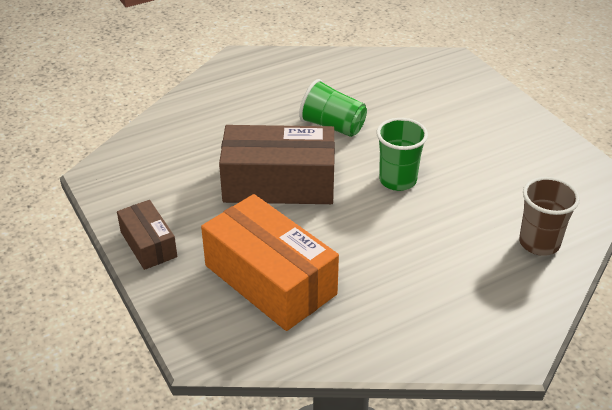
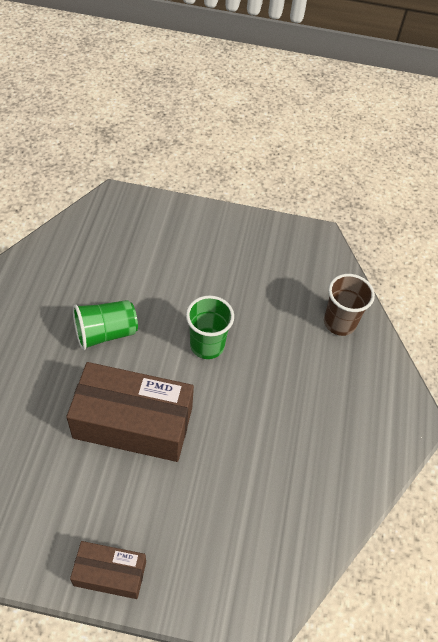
camera: 55 degrees left, 15 degrees up
(270, 279) = (230, 512): orange box -> none
(279, 183) = (133, 422): brown box -> brown box turned 60 degrees clockwise

